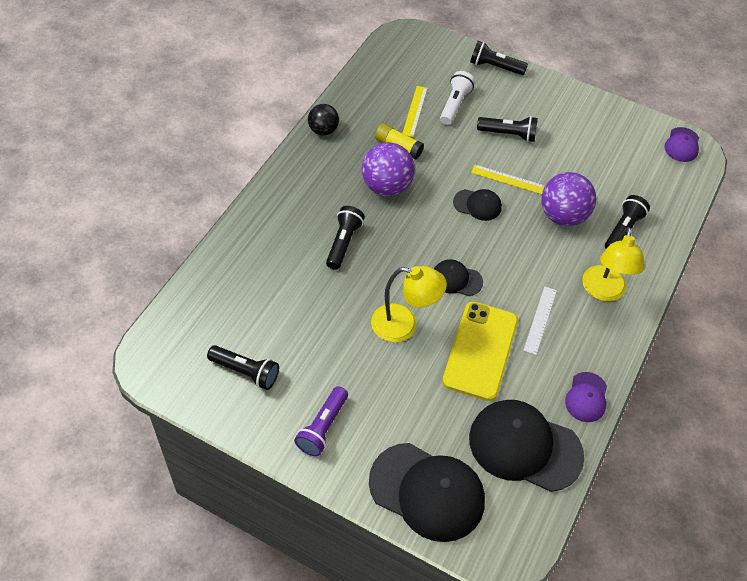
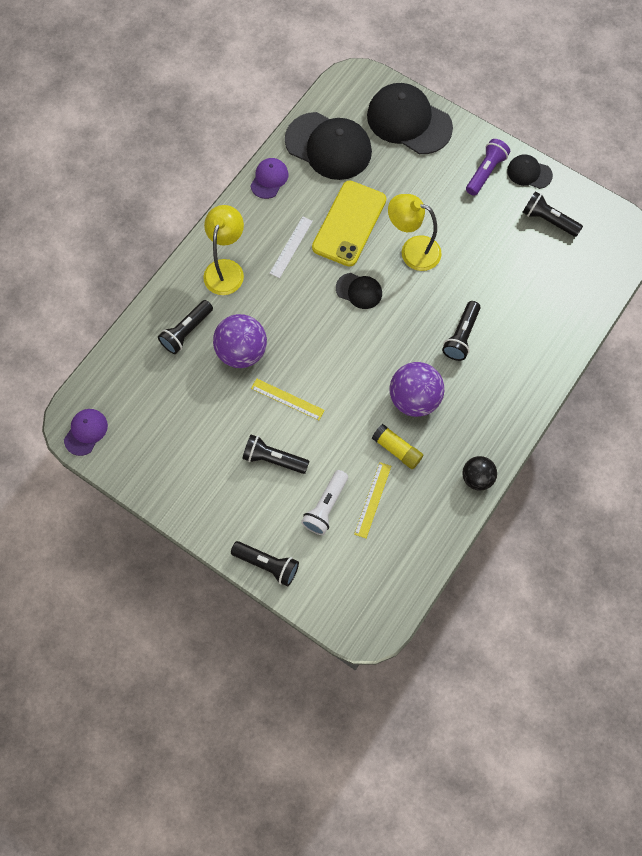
camera: 170 degrees left, 15 degrees up
(477, 205) = (324, 370): black cap -> black cap (529, 173)

